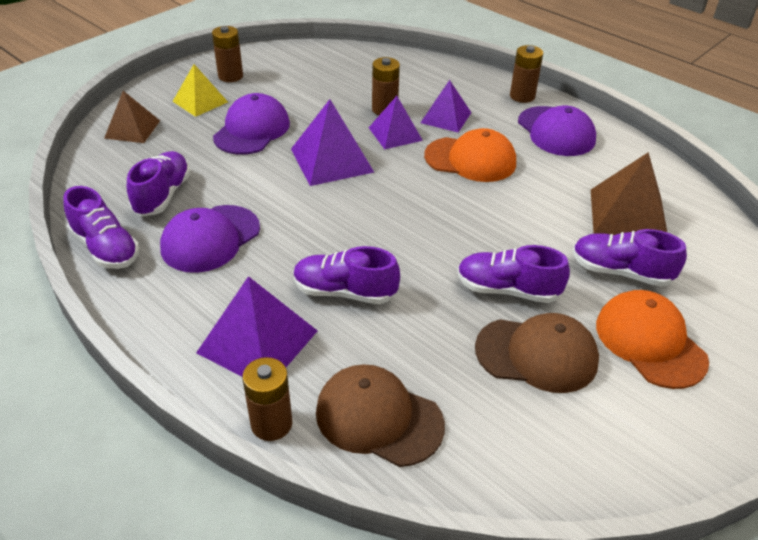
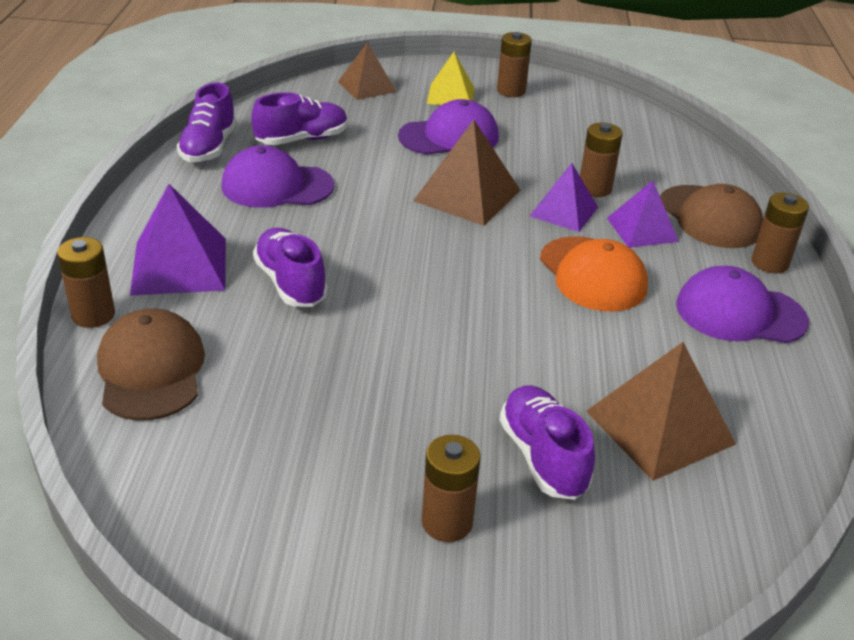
camera: 50 degrees right, 5 degrees down
(332, 160) = (467, 195): purple pyramid -> brown pyramid
(507, 290) = (410, 382): purple shoe -> none
(537, 354) = (334, 439): brown cap -> brown cap (710, 217)
(556, 131) = (740, 313): purple cap -> purple cap turned 75 degrees clockwise
(650, 342) = (447, 522): orange cap -> brown battery

